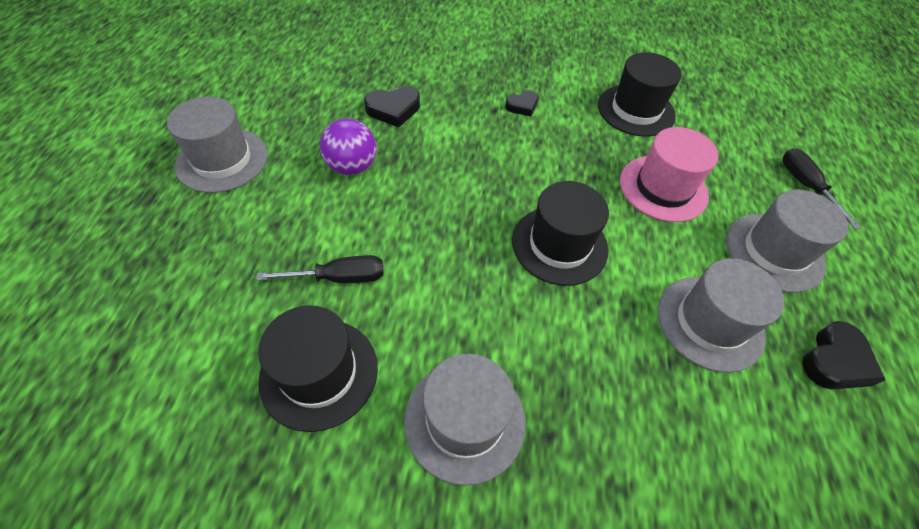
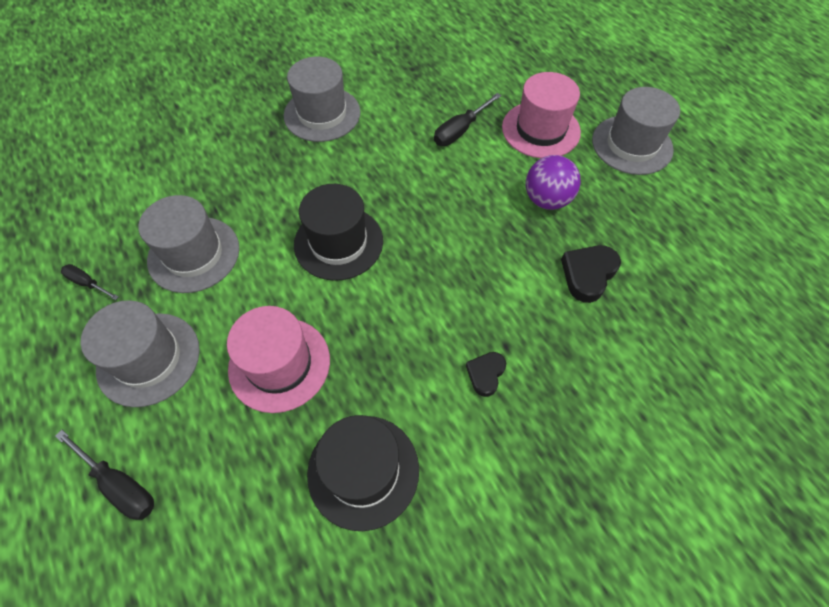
camera: 145 degrees right, 5 degrees up
(268, 224) = (540, 130): none -> pink hat
(319, 373) = (415, 89): black hat -> none
(835, 361) = (88, 283): black heart -> black screwdriver

